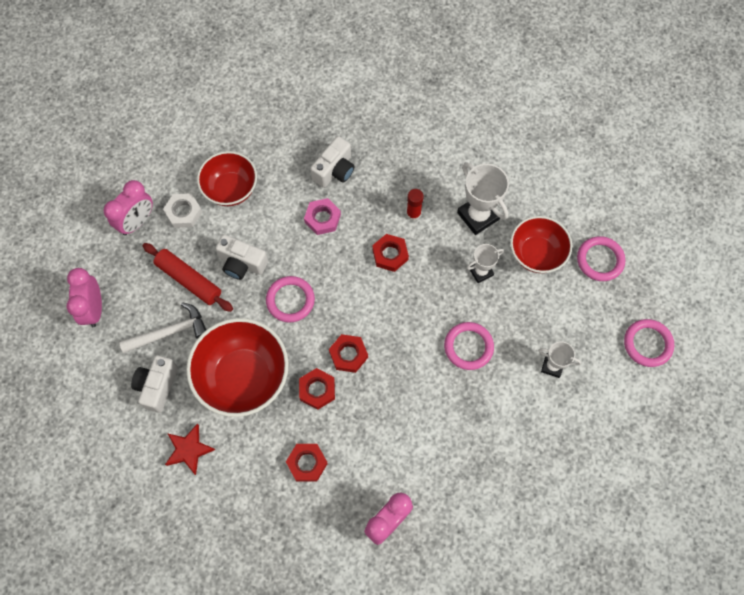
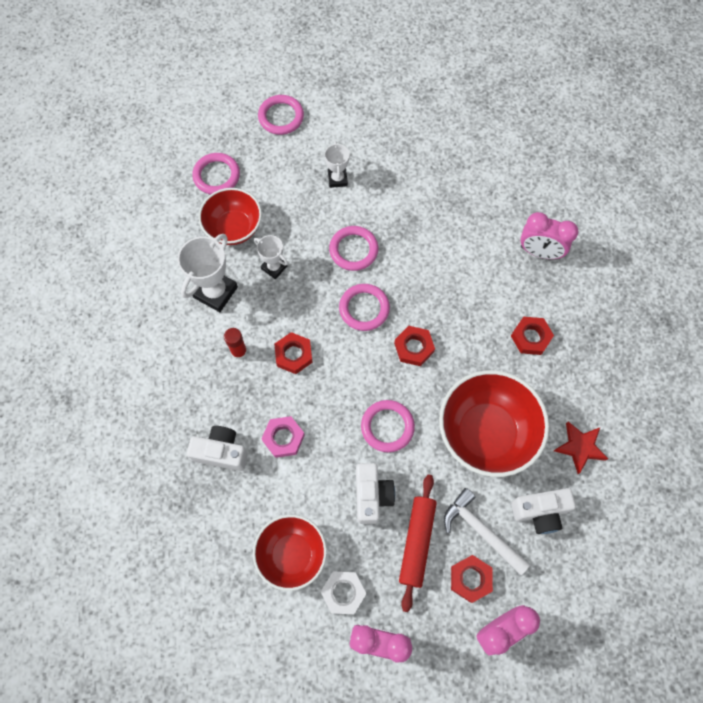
camera: 115 degrees left, 0 degrees up
(317, 390) = (461, 360): red nut -> red nut (470, 579)
(405, 330) = (364, 308): none -> pink ring

